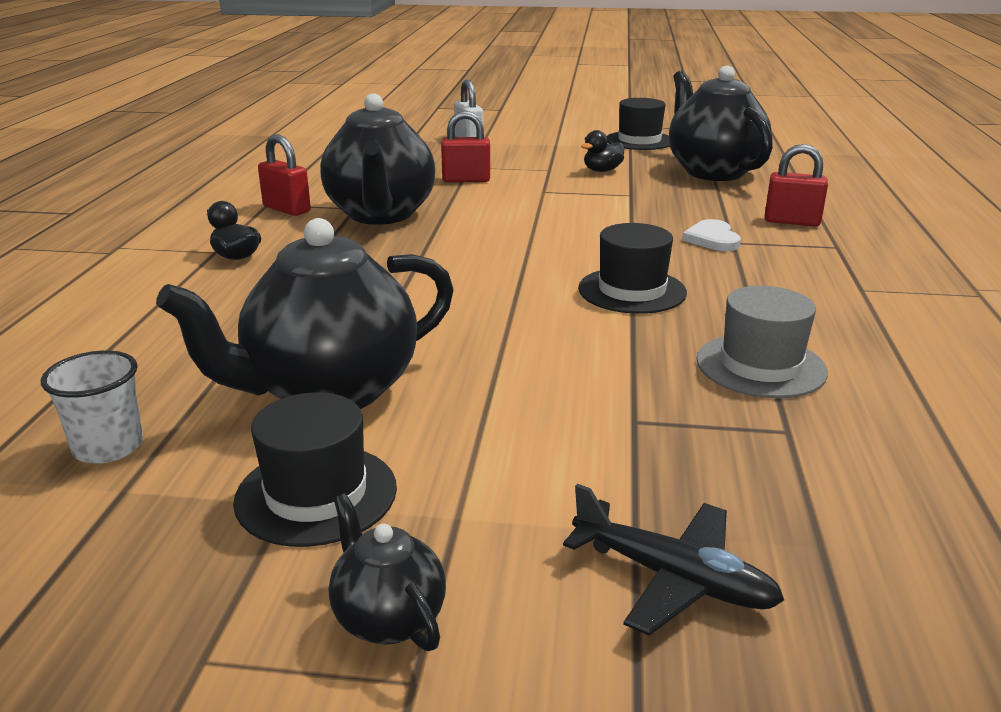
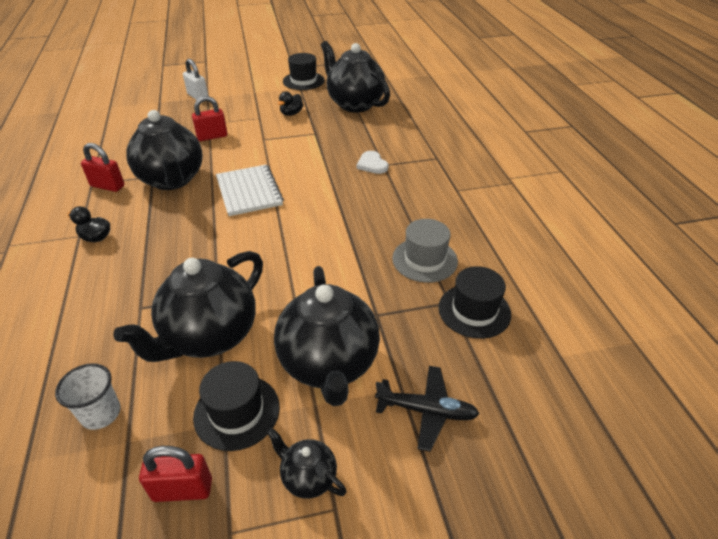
camera: 20 degrees left, 15 degrees up
(489, 242) = (249, 191): none -> white notebook
(512, 468) = (329, 364): none -> black teapot
(632, 291) = (343, 216): black hat -> black hat (474, 311)
(791, 221) = (409, 141): red padlock -> red padlock (182, 489)

